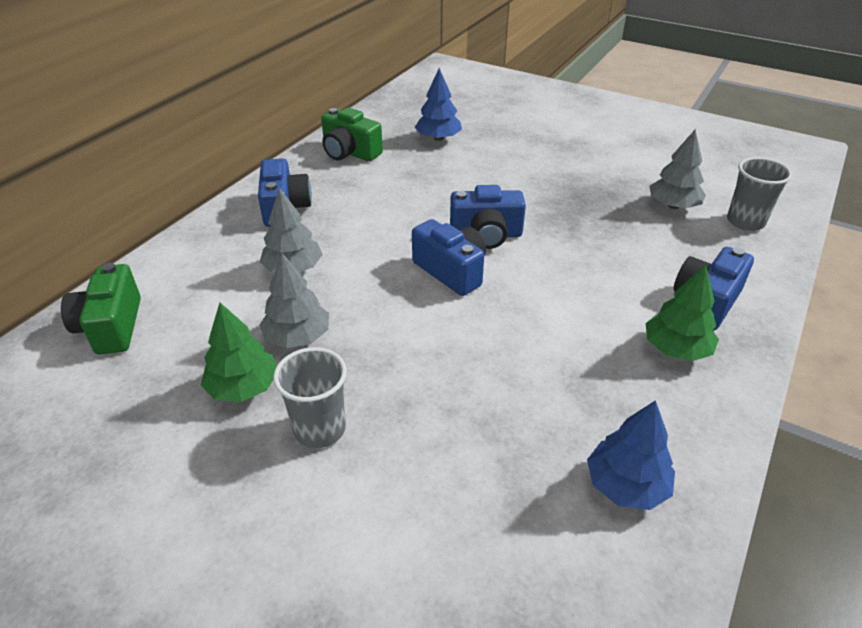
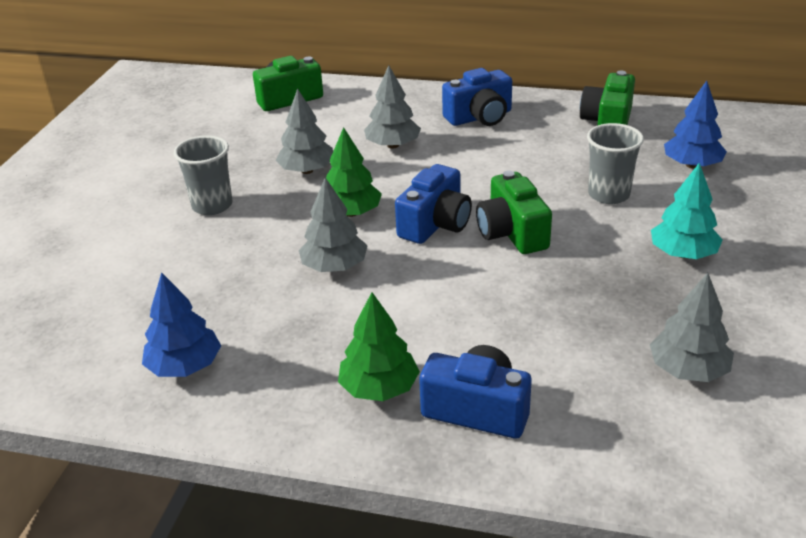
camera: 75 degrees right, 5 degrees down
(243, 387) = (244, 164): green tree -> green tree (351, 213)
(486, 235) = (512, 233): blue camera -> green camera
(491, 346) = (334, 266): none -> grey tree
(547, 172) = (683, 254): none -> turquoise tree
(745, 222) = (701, 446): grey cup -> grey cup (608, 194)

